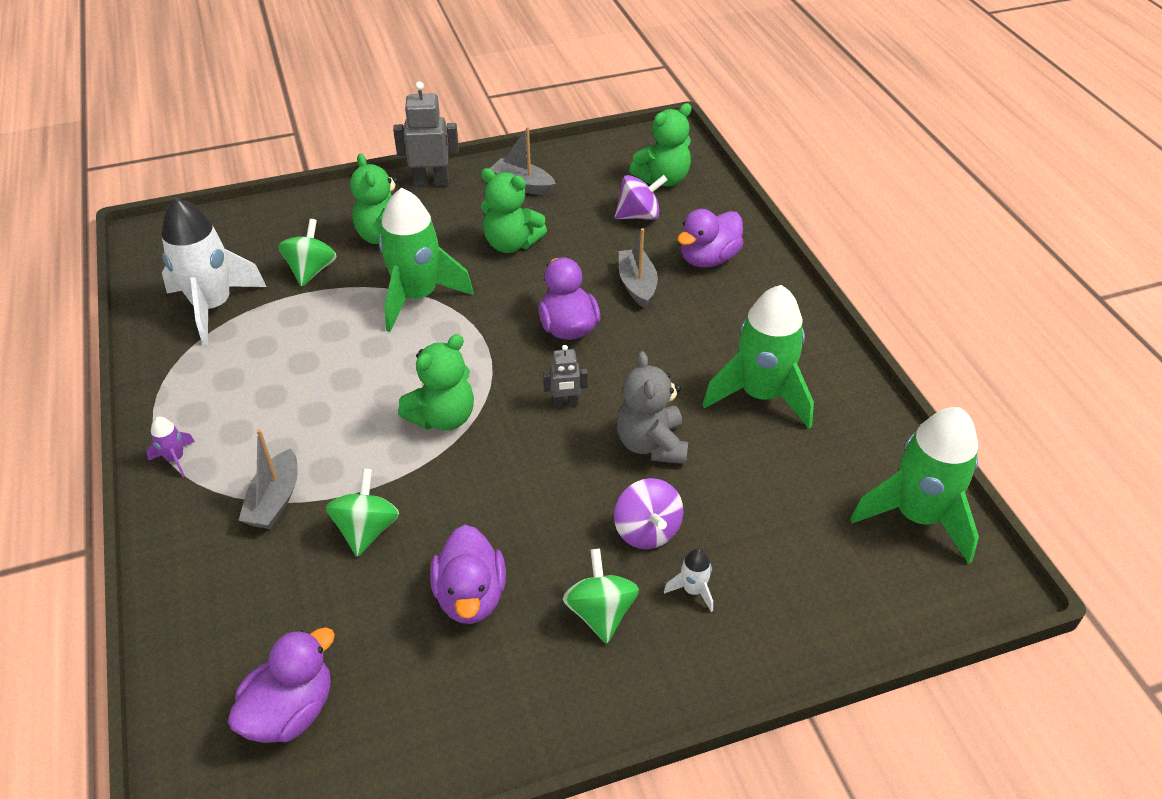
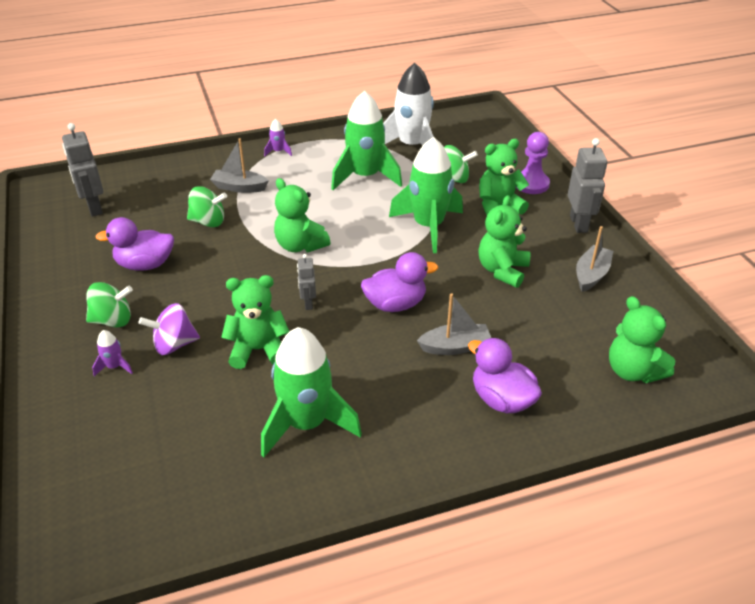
camera: 90 degrees right, 5 degrees down
(291, 711) = (94, 208): purple duck -> grey robot
(341, 208) = (531, 184): none -> purple pawn
(639, 215) = (563, 351): purple spinning top -> none
(651, 444) = (258, 350): grey teddy bear -> green teddy bear
(693, 590) = (114, 367): white rocket -> purple rocket
(917, 516) = (142, 523): green rocket -> green rocket (365, 177)

